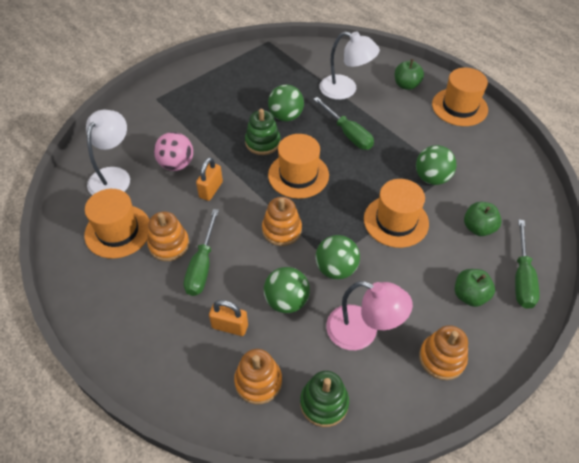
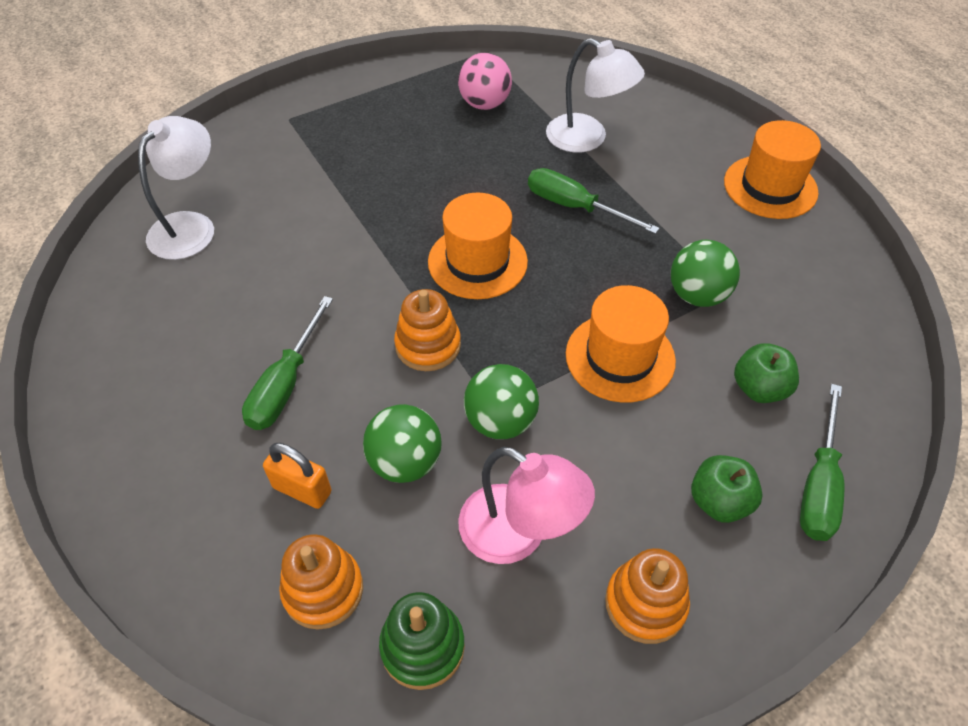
camera: 10 degrees right, 0 degrees up
(118, 231) = (172, 311): orange hat -> none
(169, 245) = (244, 343): orange stacking toy -> none
(176, 164) = (291, 221): pink ball -> pink ball (485, 104)
(211, 190) = (333, 266): orange padlock -> none
(262, 142) = (434, 204): green stacking toy -> none
(286, 116) = (481, 168): green ball -> none
(348, 133) = (574, 207): green screwdriver -> green screwdriver turned 150 degrees clockwise
(406, 85) = (689, 142): green apple -> none

